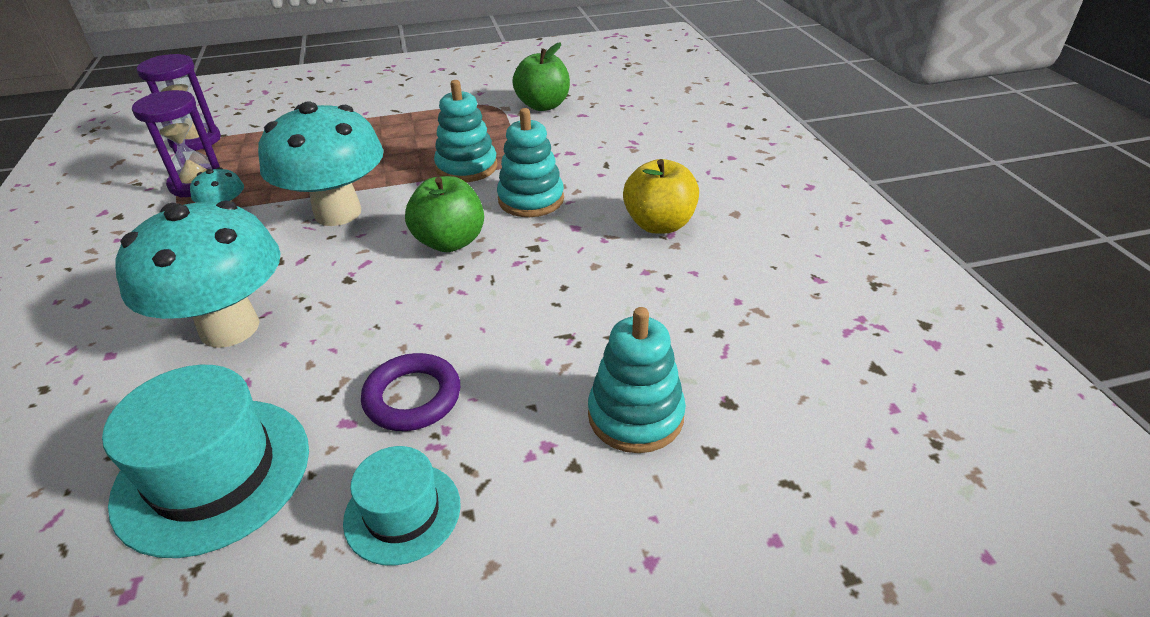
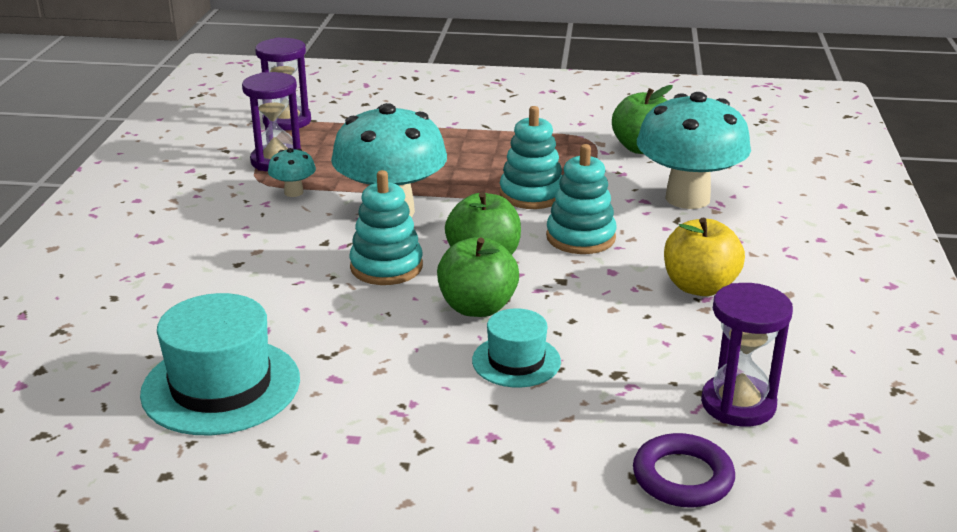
camera: 20 degrees right, 10 degrees down
(230, 328) = (266, 286): turquoise mushroom -> turquoise mushroom (687, 198)
(402, 512) = (353, 449): turquoise hat -> turquoise hat (516, 361)
(412, 397) = (395, 373): purple ring -> purple ring (682, 477)
(466, 296) = (477, 307): none -> green apple
(635, 415) = (582, 435): turquoise stacking toy -> turquoise stacking toy (386, 267)
(758, 337) = (738, 404): none -> purple hourglass

